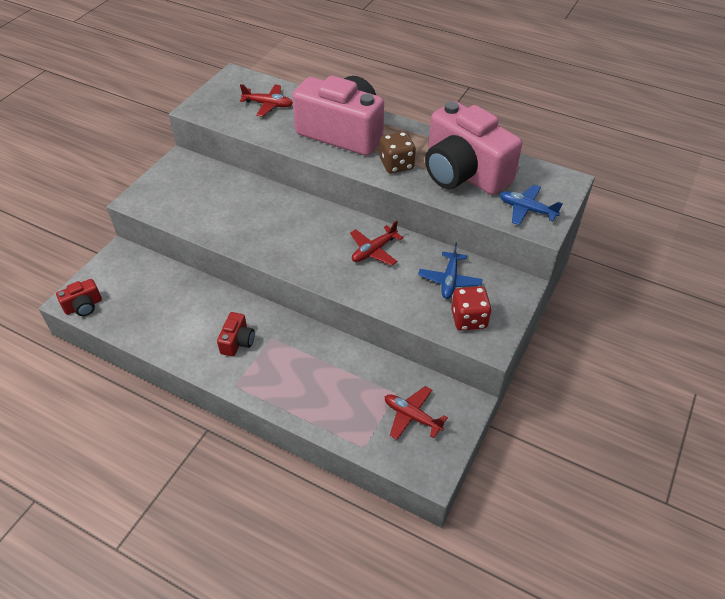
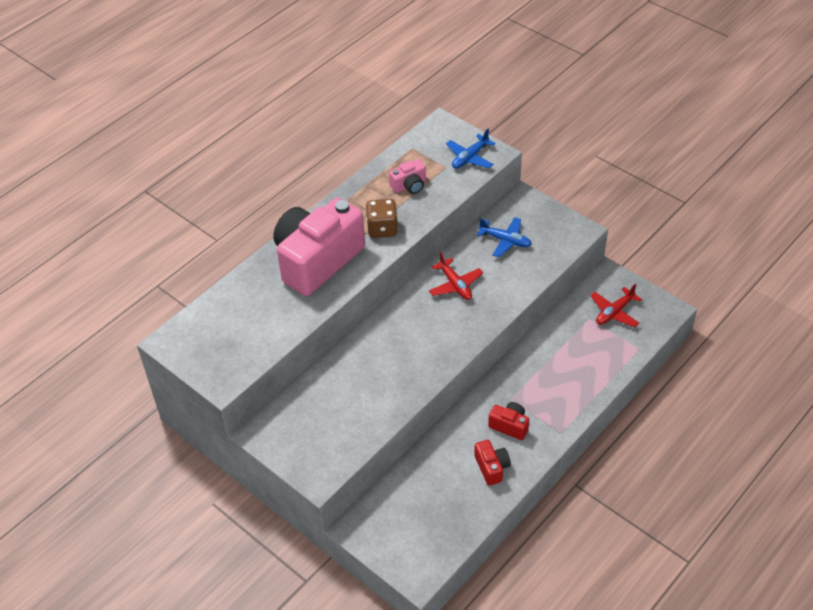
camera: 75 degrees left, 0 degrees up
(83, 306) = (430, 562): red camera -> red camera (491, 467)
(268, 105) = (242, 316): red plane -> none
(463, 173) = (409, 185): pink camera -> pink camera, size x0.41
(468, 319) = (552, 238): red dice -> none

